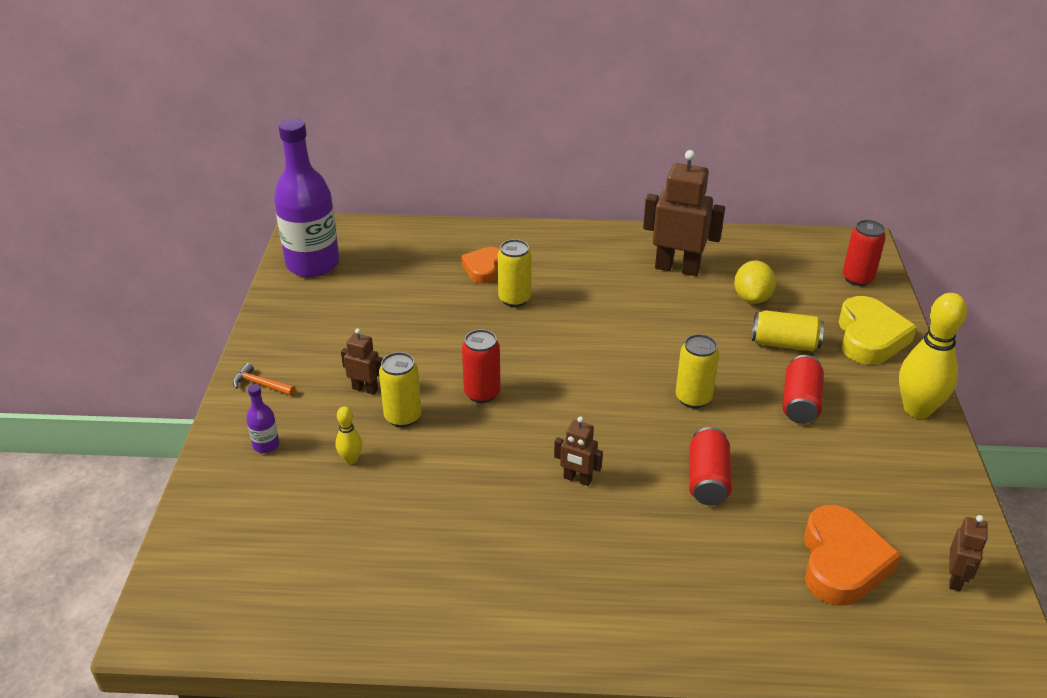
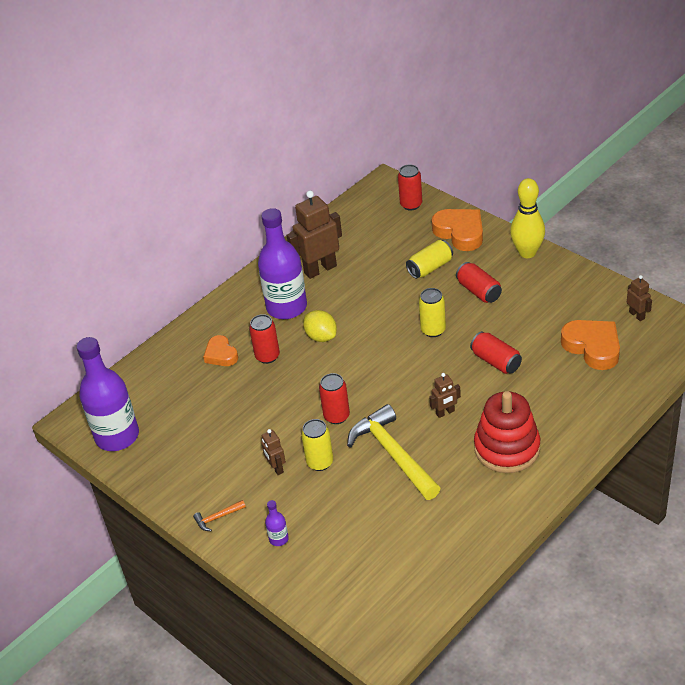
camera: 45 degrees left, 5 degrees up
(351, 459) = (332, 503): yellow bowling pin -> none
(365, 389) = (276, 468): brown robot -> brown robot turned 90 degrees counterclockwise
(469, 469) = (393, 454): none -> yellow hammer
(514, 299) = (267, 356): yellow can -> red can
(577, 570) = (507, 448): none -> red stacking toy
(596, 275) = (286, 307): none -> purple bottle
(752, 298) = (380, 256): yellow lemon -> yellow lemon (321, 337)
(869, 337) = (460, 232): yellow heart -> orange heart

